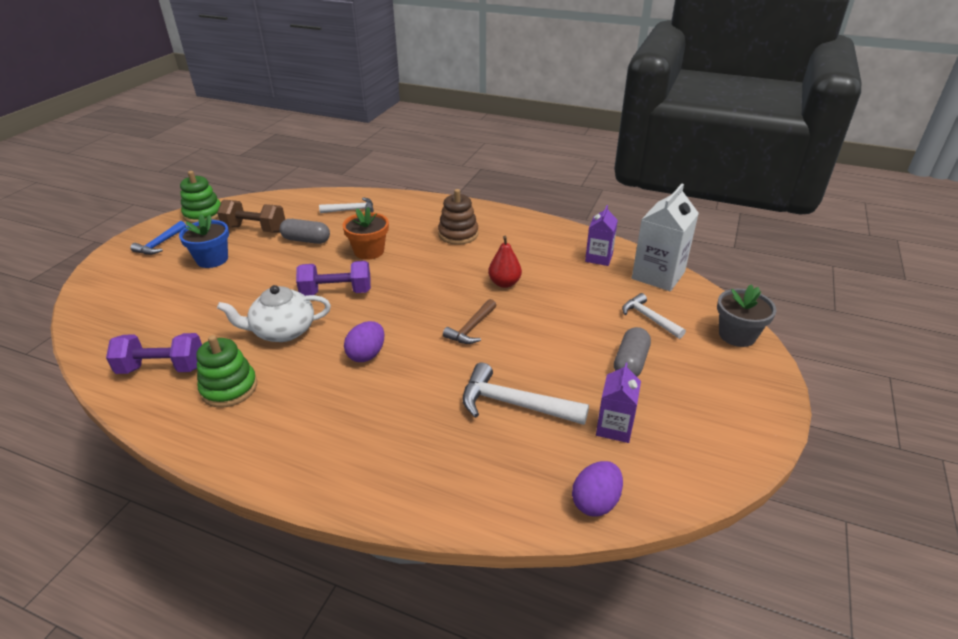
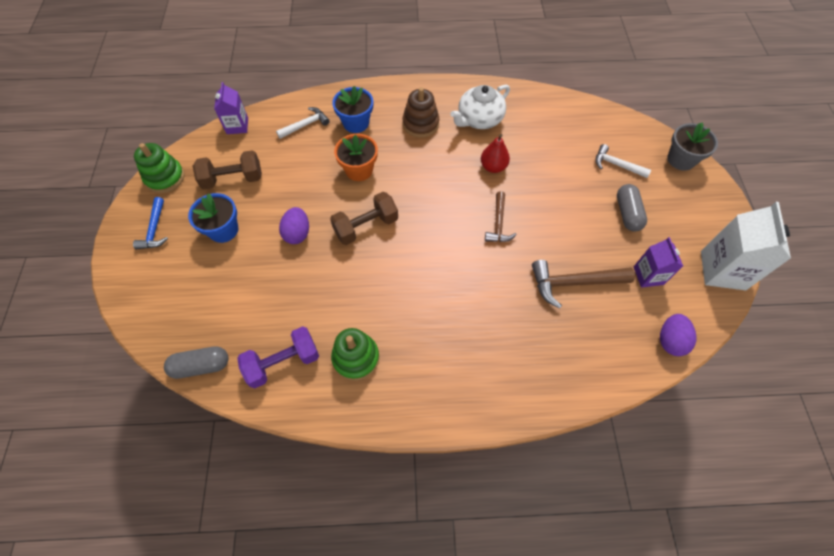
camera: 25 degrees left, 25 degrees up
(283, 331) = (353, 284): white teapot -> white teapot (479, 119)
(306, 240) = (293, 176): grey capsule -> grey capsule (201, 366)
(336, 292) = (366, 226): purple dumbbell -> brown dumbbell
(367, 354) = (438, 281): purple egg -> purple egg (297, 233)
(397, 219) = (356, 123): none -> blue flower pot
(514, 404) = (573, 283): white hammer -> brown hammer
(599, 258) = (547, 113): purple carton -> purple carton (237, 126)
(658, 275) = (599, 118): white carton -> white carton (722, 270)

